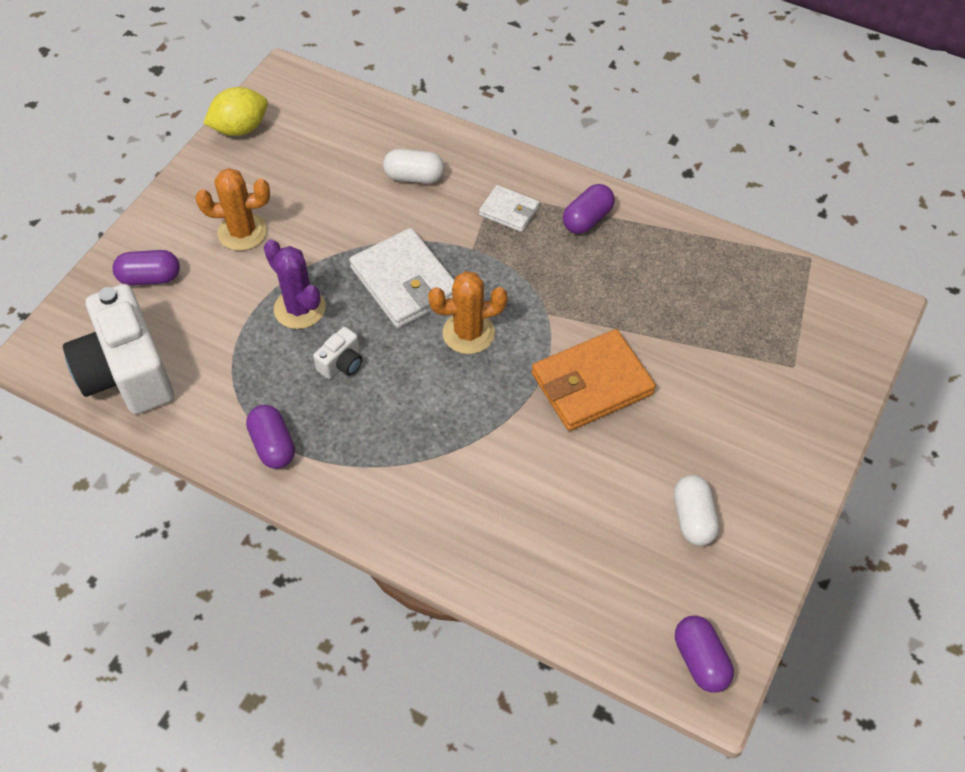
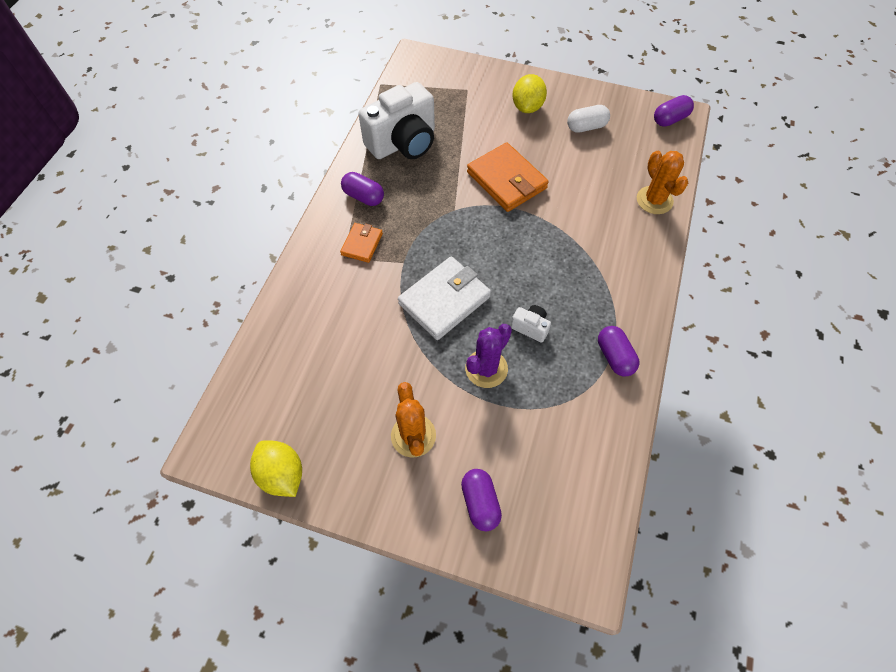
camera: 100 degrees left, 5 degrees up
(127, 373) = (584, 488): white camera -> white camera (403, 143)
(273, 445) = (614, 357): purple capsule -> purple capsule turned 75 degrees counterclockwise
(414, 177) = (332, 314): white capsule -> none
(468, 333) = (482, 252): orange cactus -> orange cactus (654, 200)
(509, 211) = (362, 244): white wallet -> orange wallet
(747, 442) = (527, 107): none -> yellow lemon

